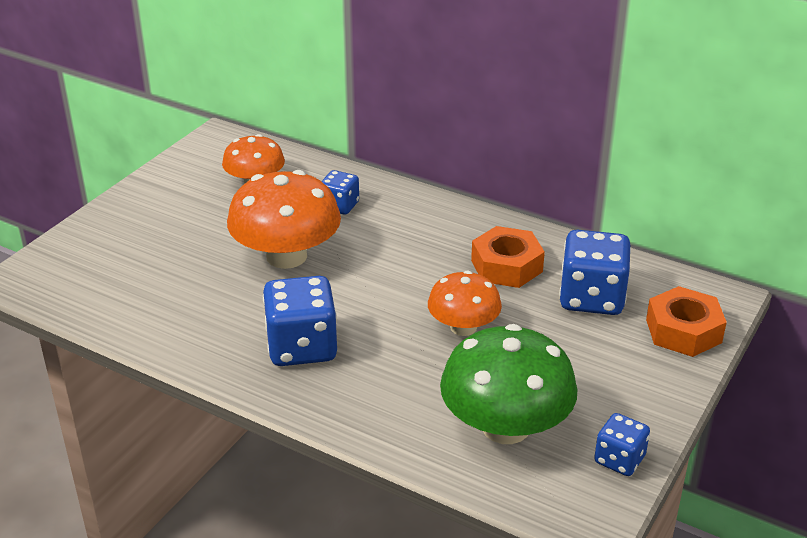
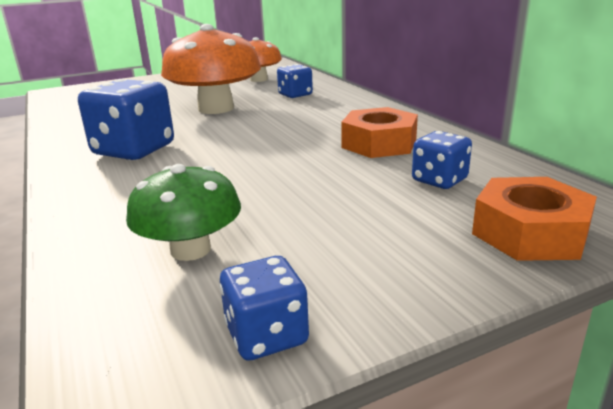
camera: 35 degrees right, 10 degrees down
(463, 327) = (277, 169): orange mushroom -> none
(505, 426) = (190, 249): green mushroom -> green mushroom, size x0.61
(592, 298) = (439, 180): blue dice -> blue dice, size x0.57

